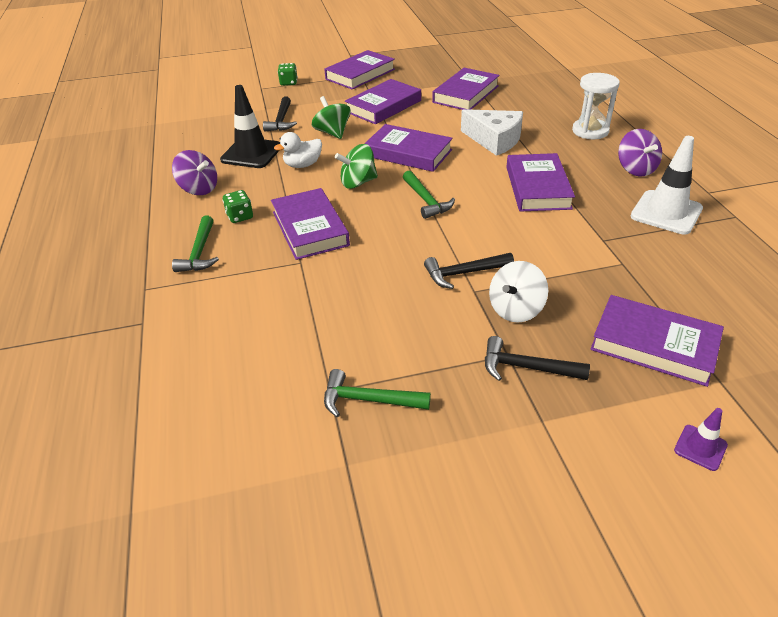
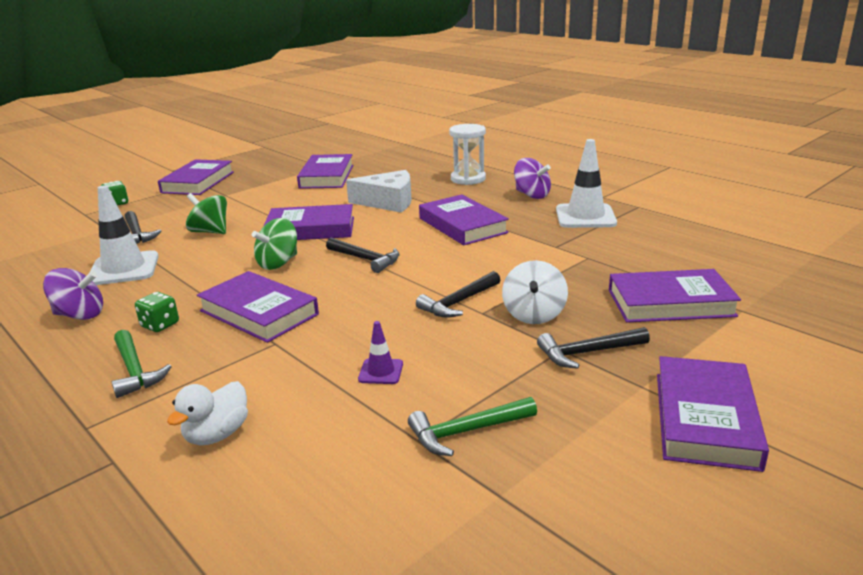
camera: 30 degrees left, 15 degrees down
(251, 153) = (124, 269): black traffic cone -> white traffic cone
(303, 165) = (199, 264): white duck -> white duck (217, 434)
(384, 106) = (249, 201): purple book -> purple book (705, 419)
(426, 200) = (366, 259): green hammer -> black hammer
(700, 447) = (777, 358): purple traffic cone -> purple traffic cone (381, 371)

